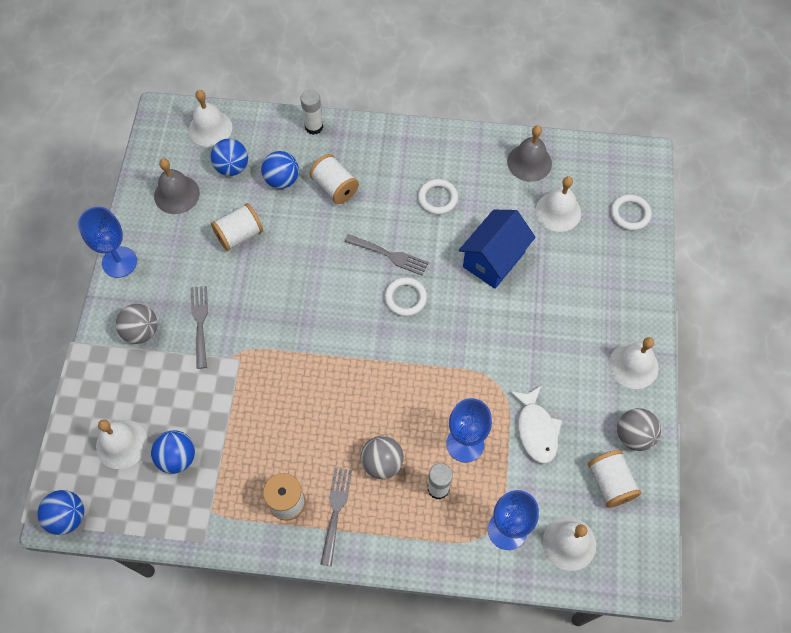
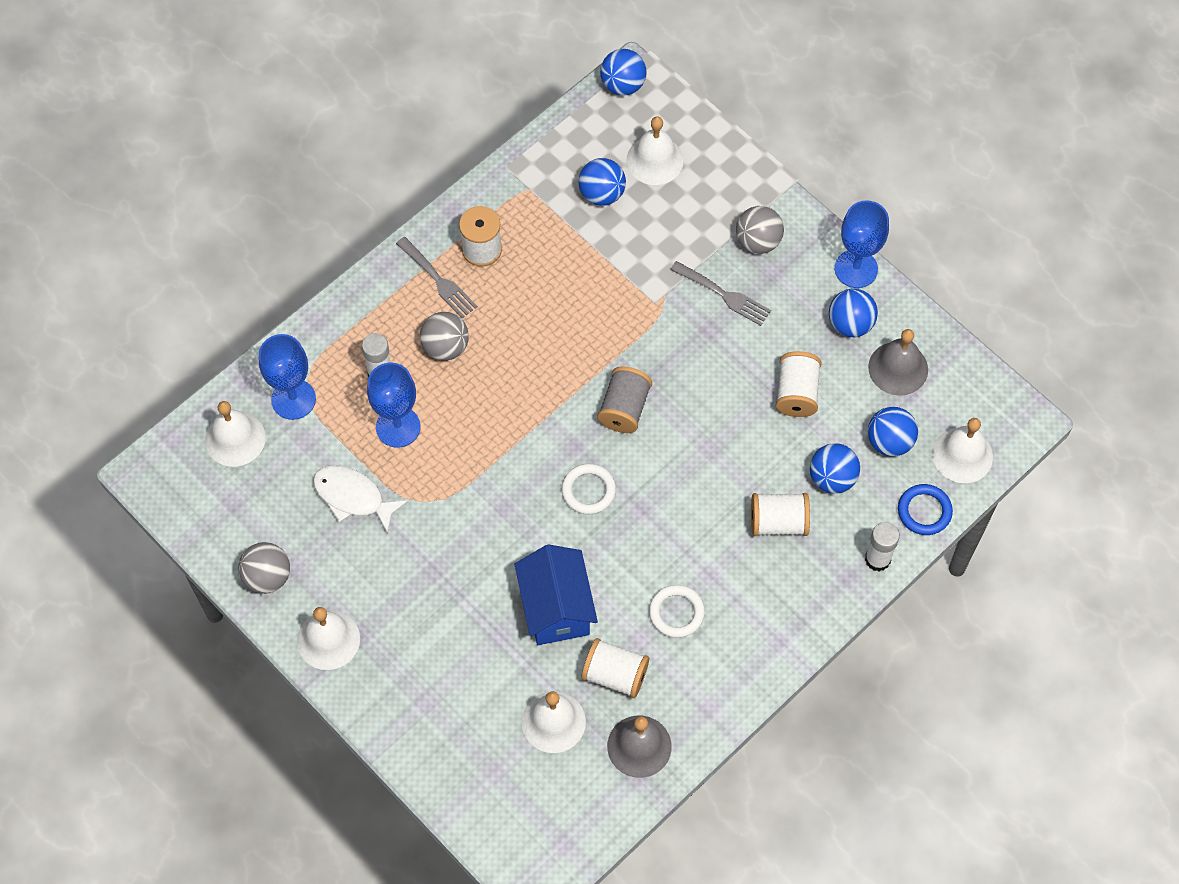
camera: 130 degrees right, 0 degrees up
(164, 238) = (850, 324): none -> blue ball
(263, 124) = (924, 511): none -> blue ring
(332, 320) = (624, 408): none -> grey spool
(389, 255) = (649, 513): grey fork -> none
(610, 483) = (248, 517): white spool -> white spool (615, 675)
(630, 214) = (484, 794): white ring -> none

